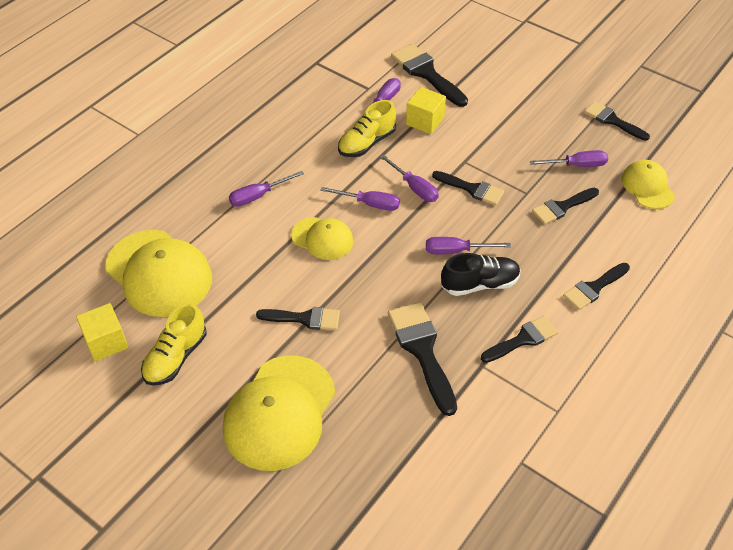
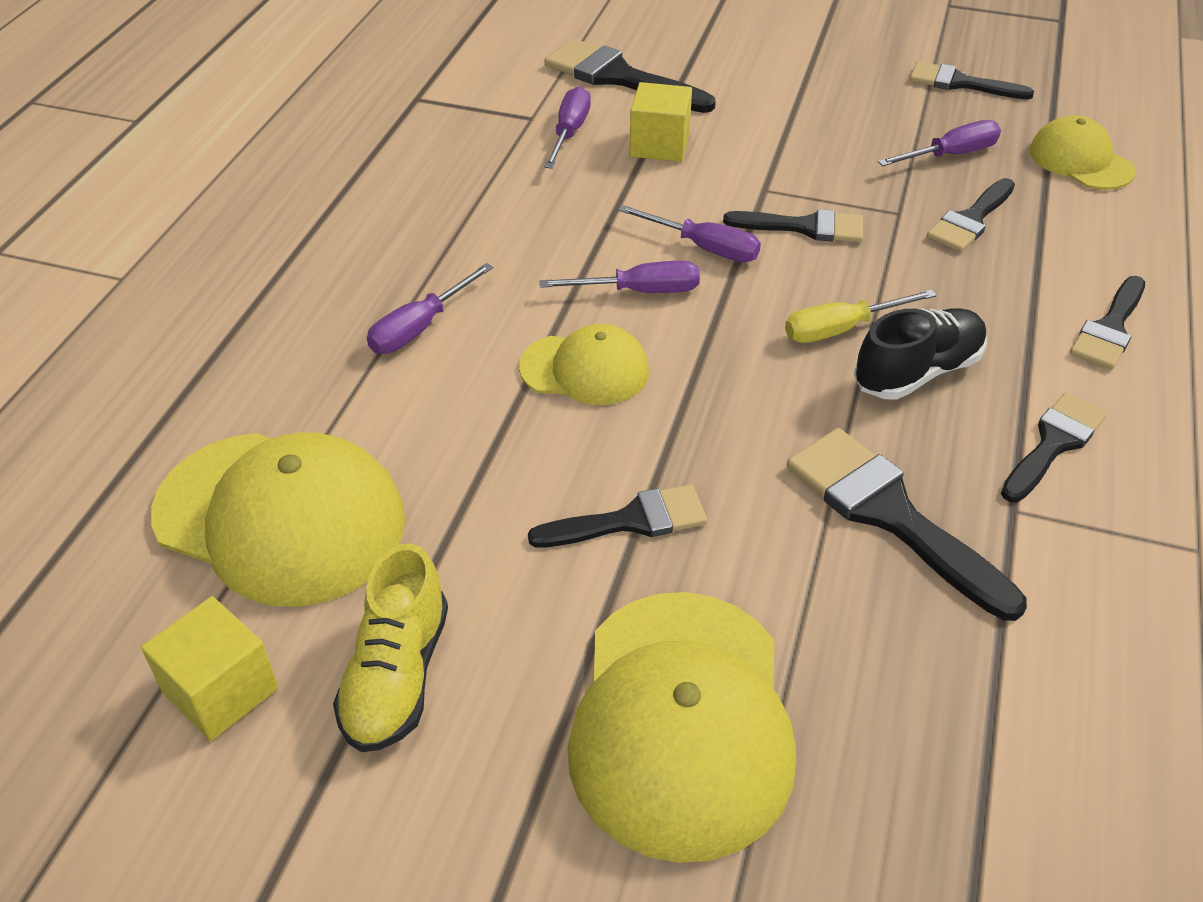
camera: 20 degrees left, 5 degrees down
(367, 143) = (577, 198): yellow shoe -> none
(456, 251) = (841, 329): purple screwdriver -> yellow screwdriver

